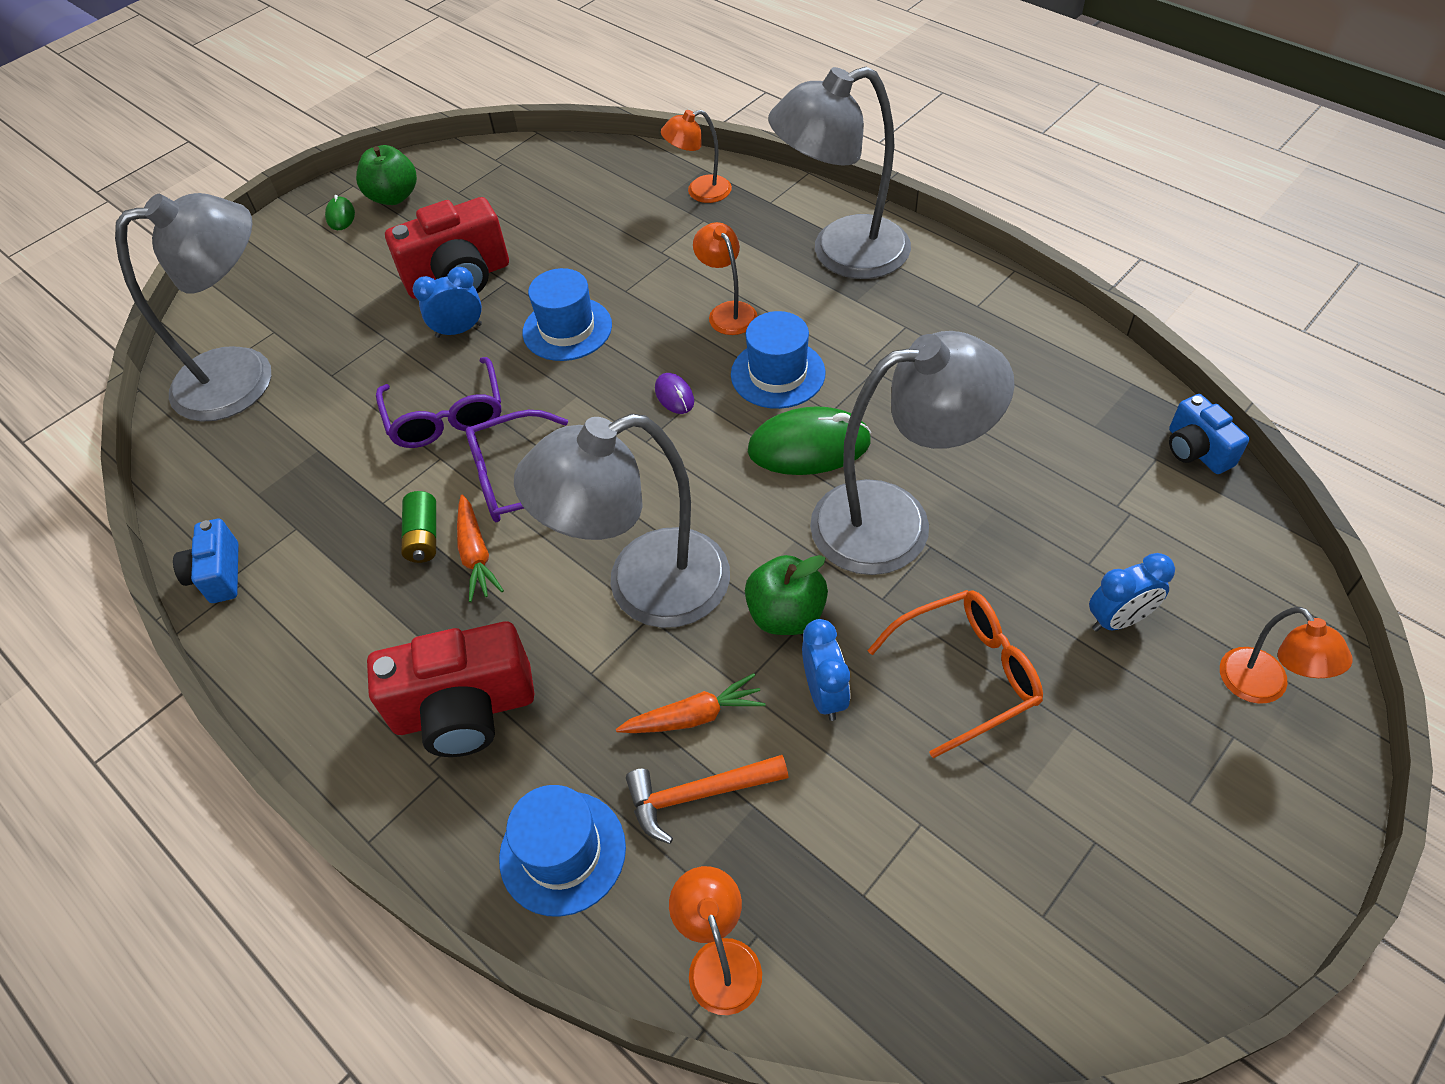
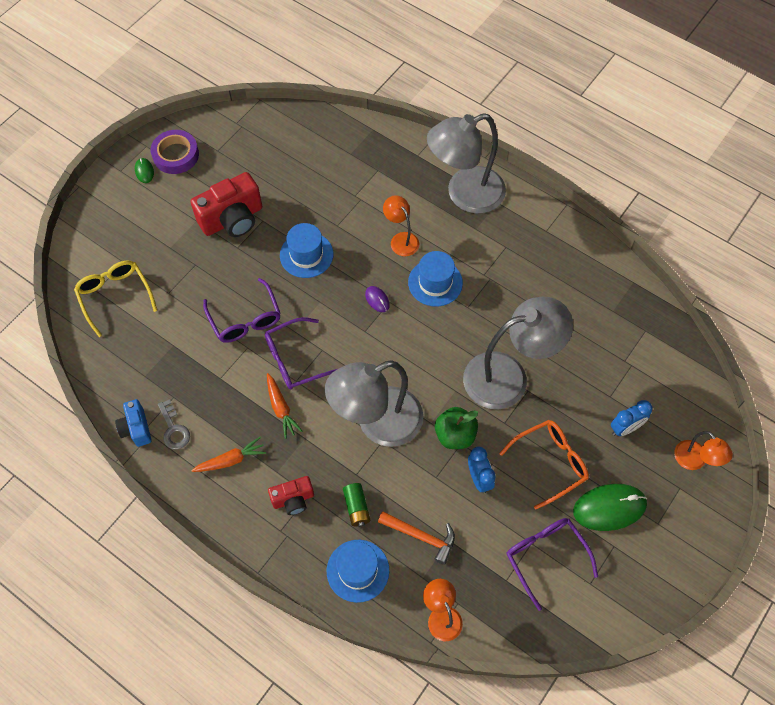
camera: 10 degrees left, 10 degrees up
(245, 377) = (115, 296): grey lamp -> yellow glasses
(282, 579) = (174, 429): none -> grey key
(393, 197) = (176, 155): green apple -> purple tape
(423, 536) = (249, 398): green battery -> green battery (356, 507)
(459, 330) = (240, 258): blue clock -> none
(465, 710) = (293, 499): red camera -> red camera, size x0.57
(694, 716) = (413, 495): orange carrot -> orange carrot (231, 460)
(698, 795) = (421, 536): orange hammer -> orange hammer turned 135 degrees counterclockwise
(700, 192) = (373, 148): orange lamp -> none
(809, 446) = (457, 330): green mouse -> green mouse (609, 508)
(949, 854) = (545, 557): none -> purple glasses
(1196, 450) = (666, 324): blue camera -> none

